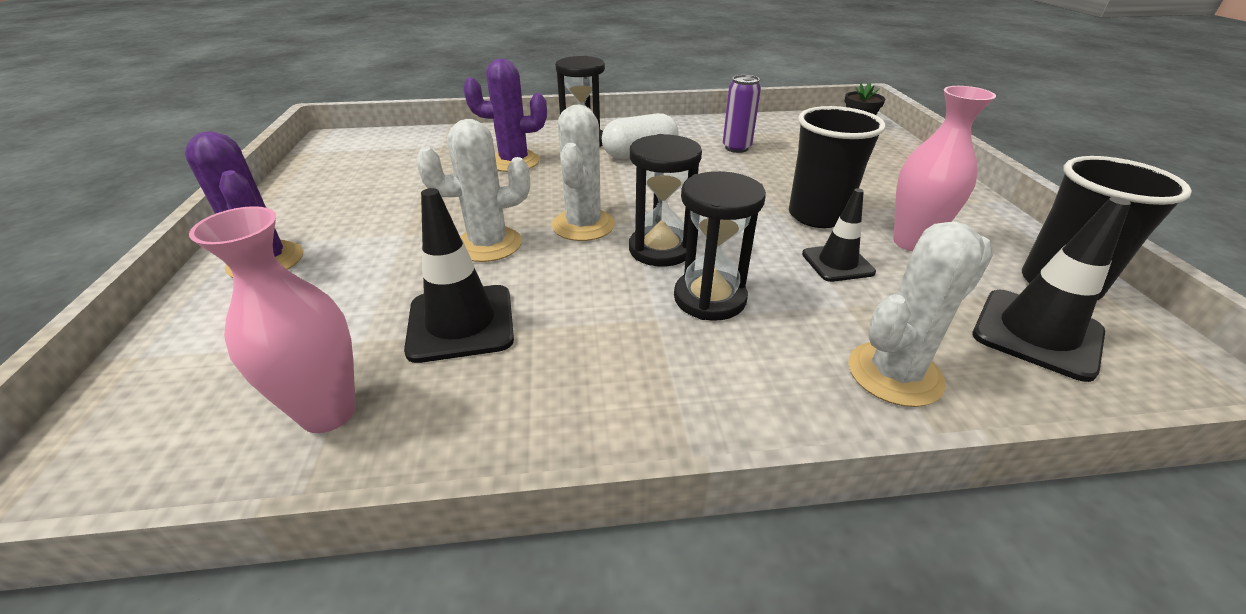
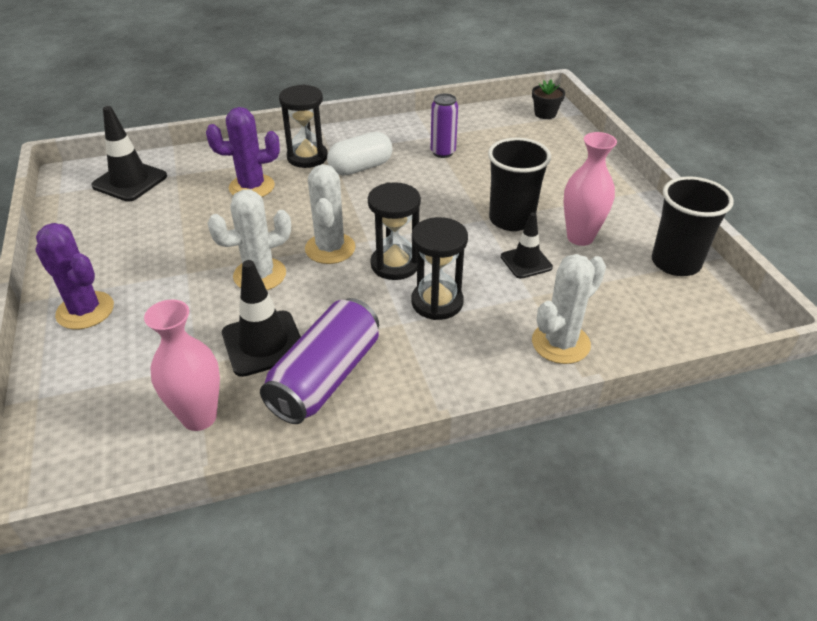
camera: 10 degrees left, 5 degrees up
(529, 379) = (325, 377): none -> purple can
(1037, 333) = (653, 303): black traffic cone -> black traffic cone (130, 181)

